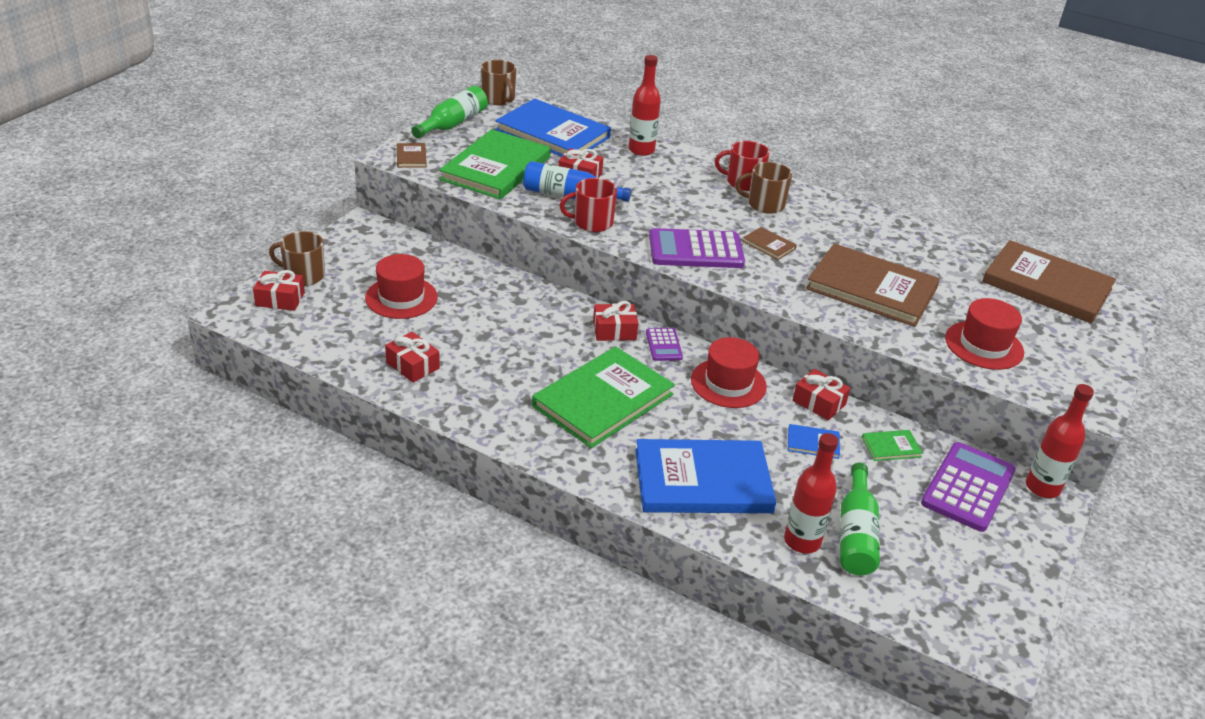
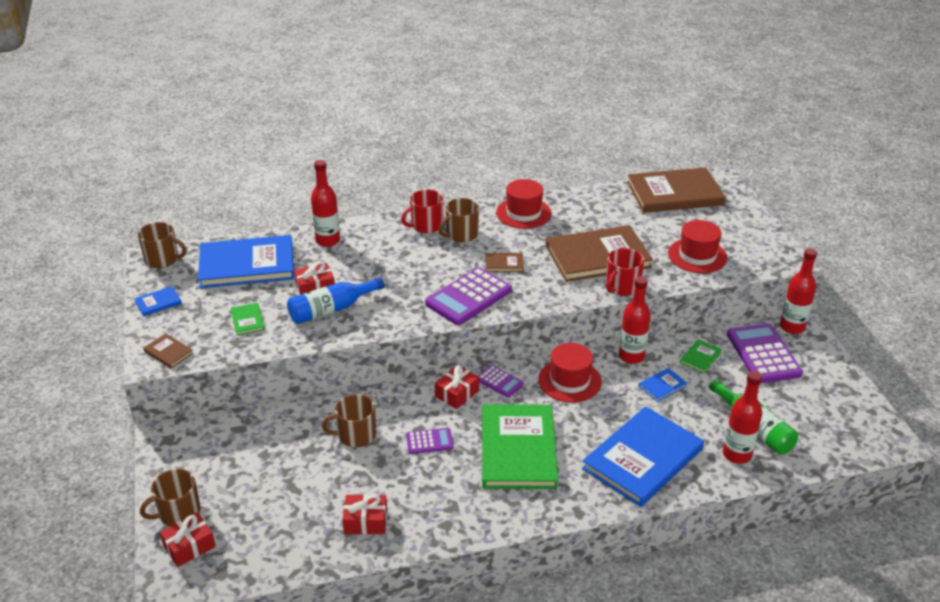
camera: 40 degrees left, 0 degrees up
(401, 297) = (281, 475): red hat -> red hat (523, 213)
(453, 124) = (158, 303): green bottle -> blue book
(492, 307) = (356, 435): none -> brown mug
(495, 168) = (247, 320): green book -> green book, size x0.41
(540, 348) = (429, 441): none -> purple calculator
(592, 222) = (376, 320): red mug -> red mug (622, 287)
(819, 403) = (631, 356): red gift -> red bottle

